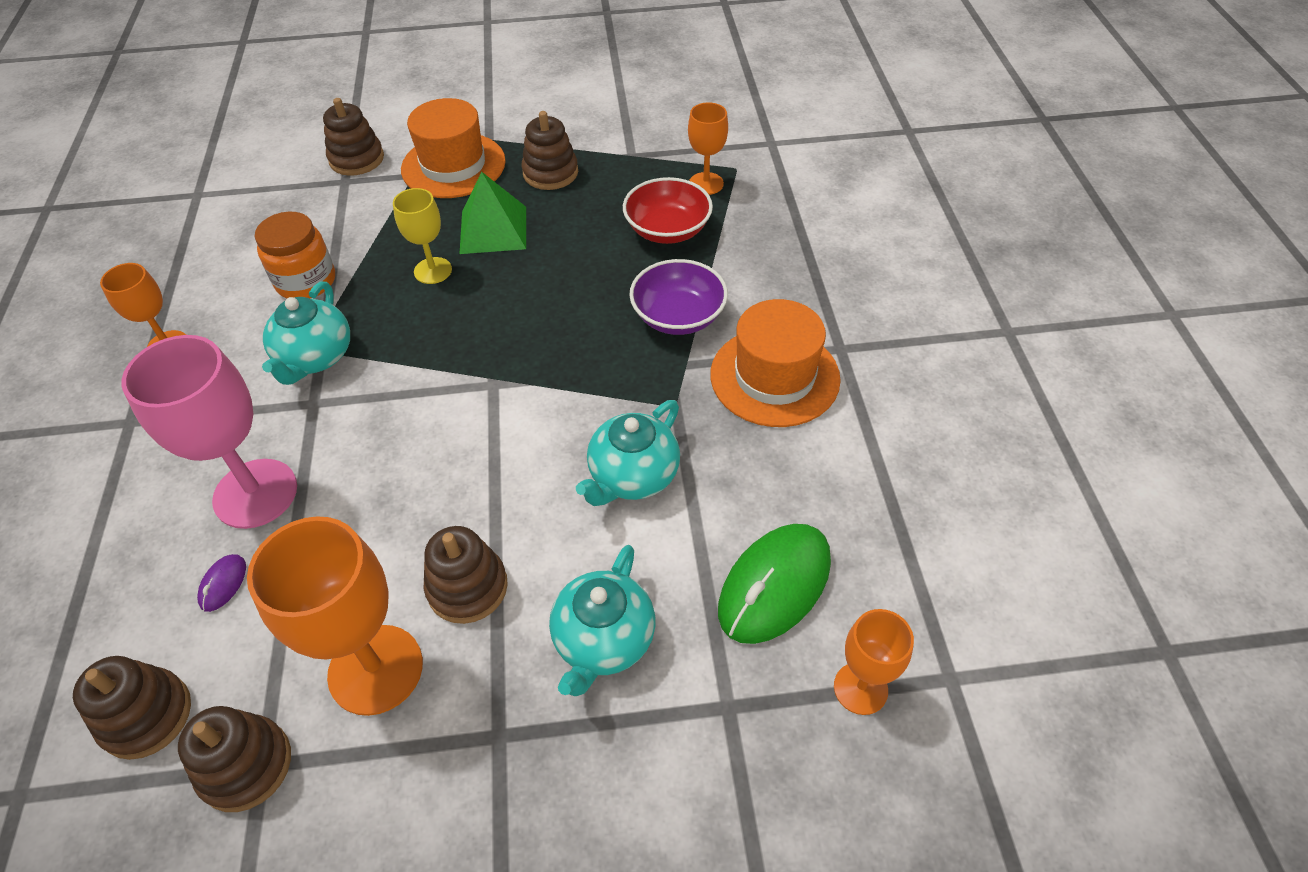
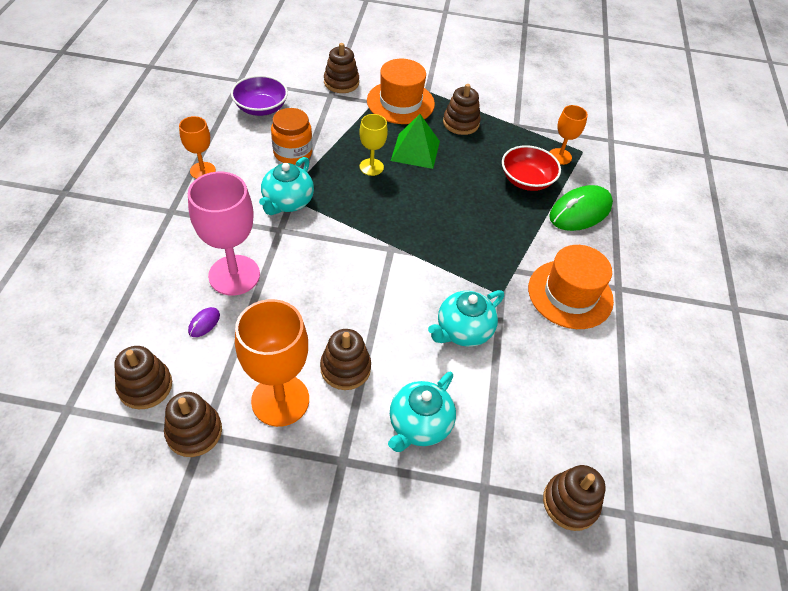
camera: 10 degrees right, 0 degrees up
(678, 316) = (518, 238): purple bowl -> purple bowl (261, 108)
(774, 585) = (533, 424): green mouse -> green mouse (580, 212)
(860, 688) = (570, 503): orange goblet -> brown stacking toy

